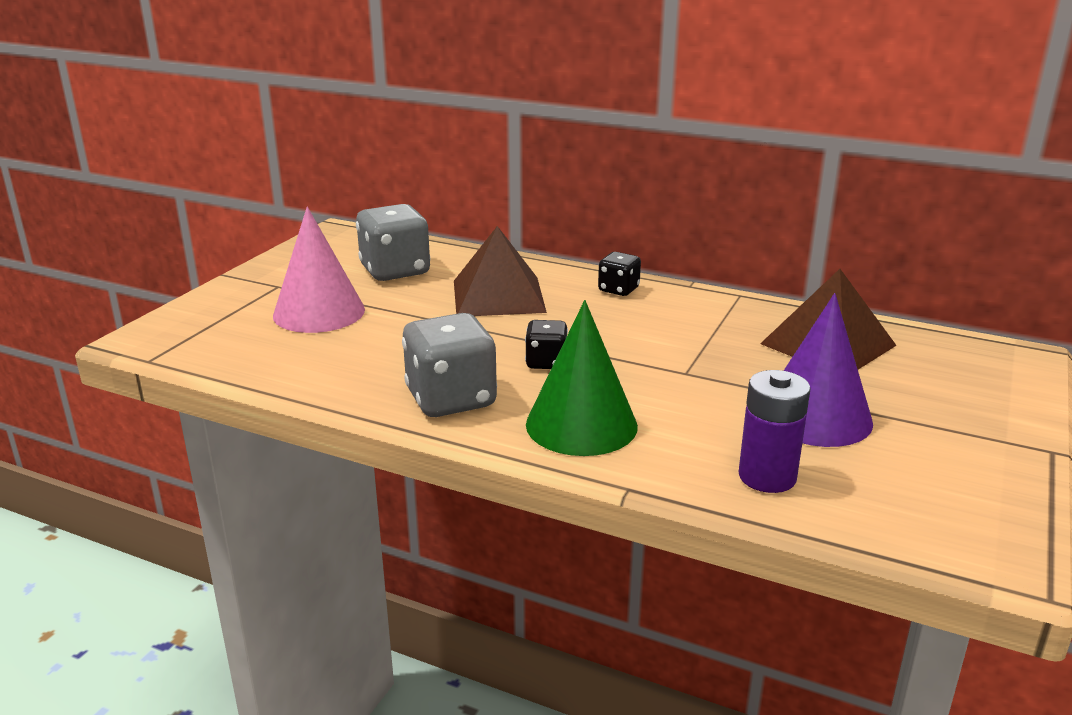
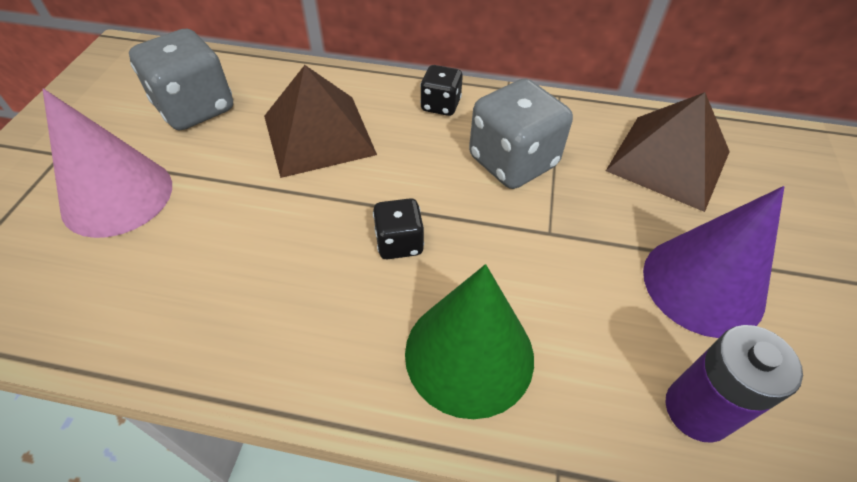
camera: 15 degrees left, 25 degrees up
(451, 399) = (307, 336): grey dice -> grey dice (512, 162)

